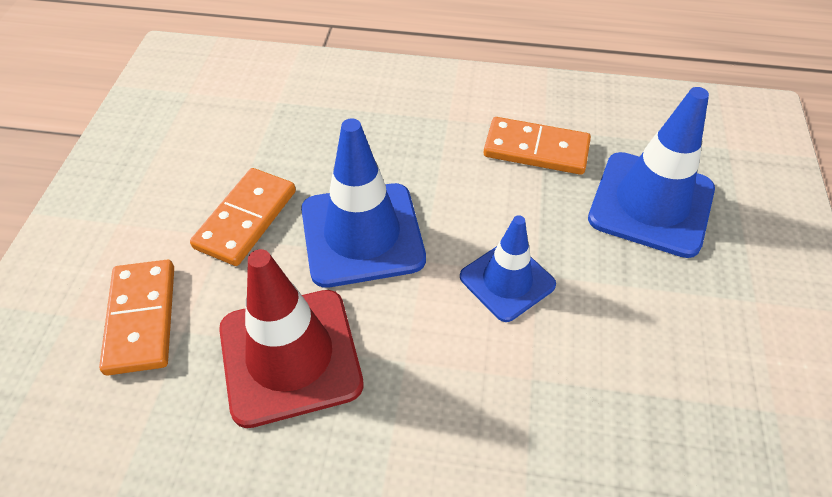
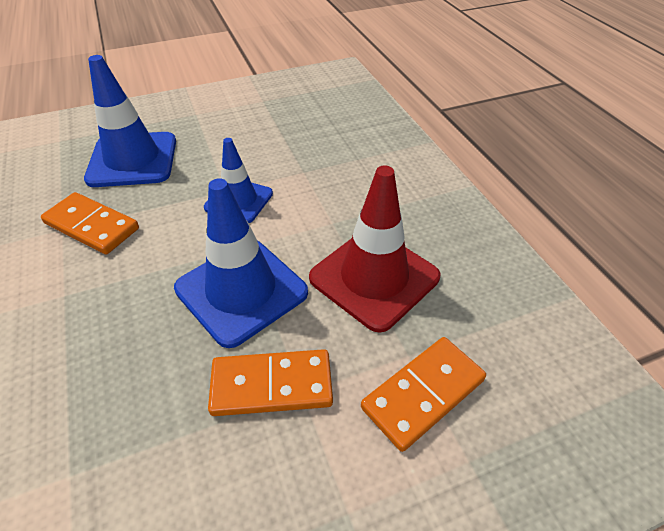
camera: 120 degrees left, 5 degrees down
(536, 149) = (92, 226): orange domino -> orange domino turned 45 degrees counterclockwise

